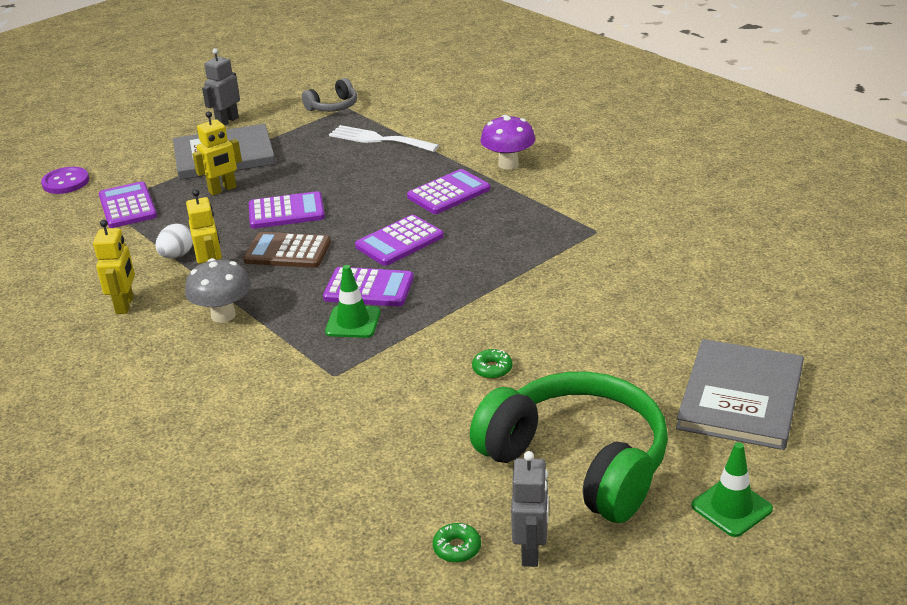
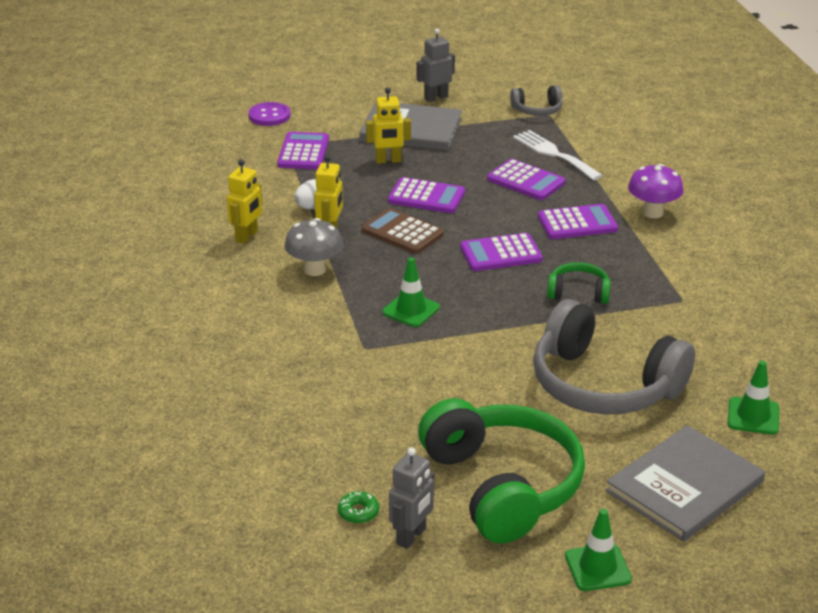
camera: 25 degrees right, 0 degrees up
(369, 288) = (444, 286): purple calculator -> purple calculator (526, 181)
(492, 369) = (493, 387): green donut -> none
(500, 254) = (578, 292): none -> green headphones
(591, 330) = (603, 385): none -> grey headphones
(742, 311) = (753, 416): none -> green traffic cone

